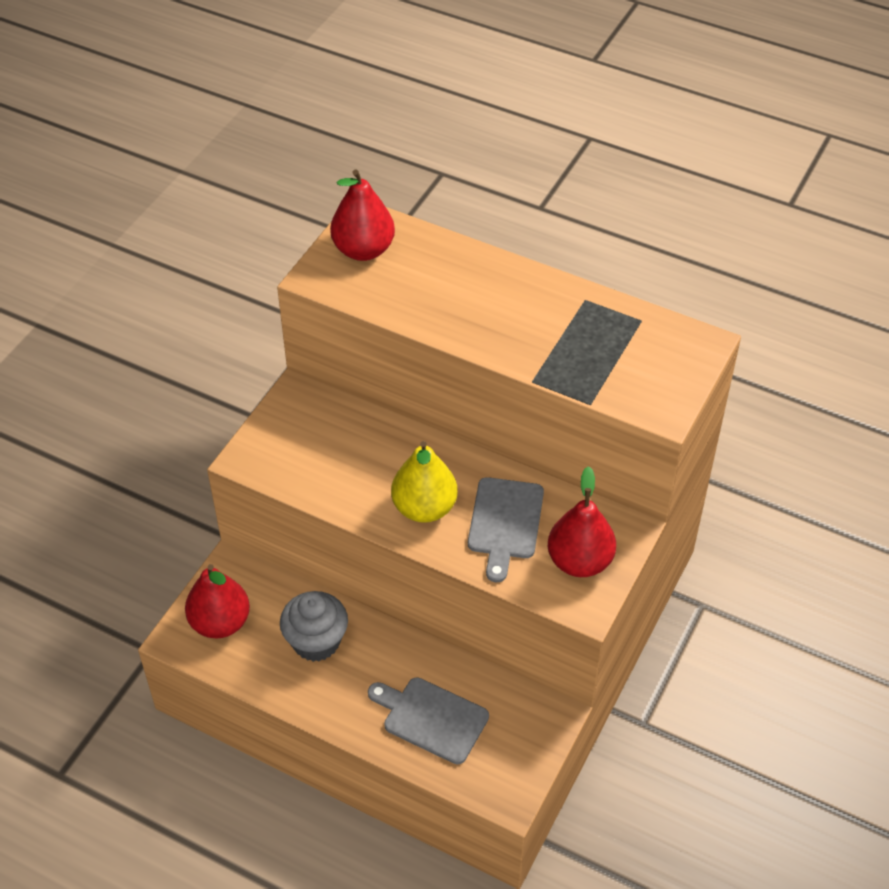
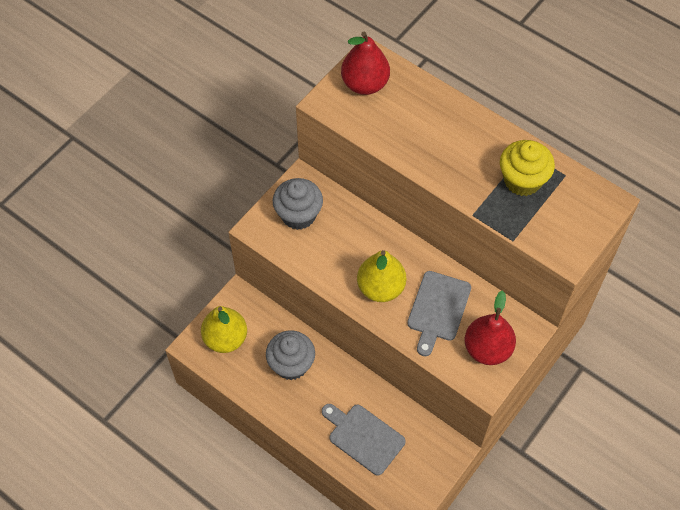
camera: 10 degrees right, 10 degrees up
(220, 622) = (225, 339): red pear -> yellow pear
(298, 435) = (298, 215): none -> grey cupcake
(588, 333) = (522, 180): none -> yellow cupcake

